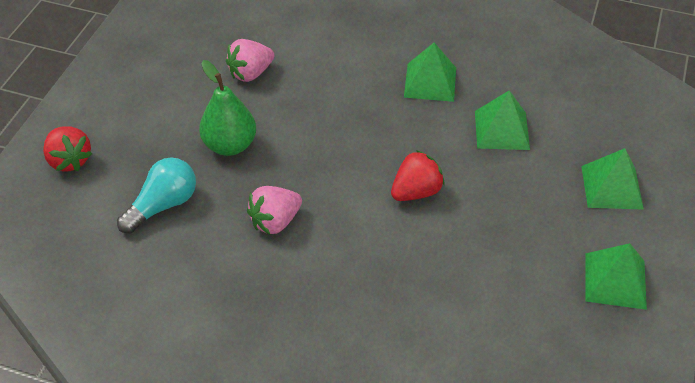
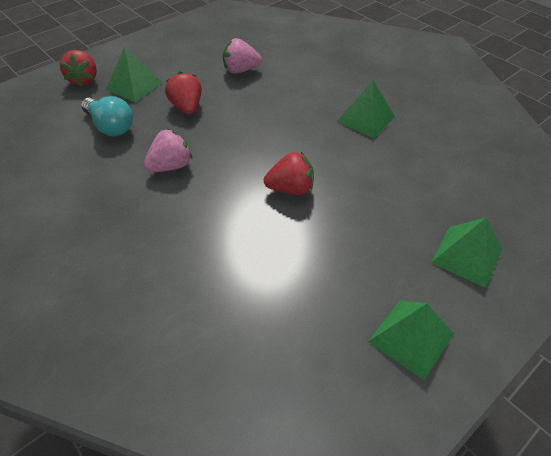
camera: 30 degrees right, 0 degrees up
(163, 205) = (110, 126): turquoise light bulb -> turquoise light bulb turned 60 degrees clockwise
(230, 145) = (187, 107): green pear -> red strawberry
(275, 221) = (171, 166): pink strawberry -> pink strawberry turned 150 degrees clockwise
(501, 130) = (398, 172): green pyramid -> green pyramid (134, 86)

